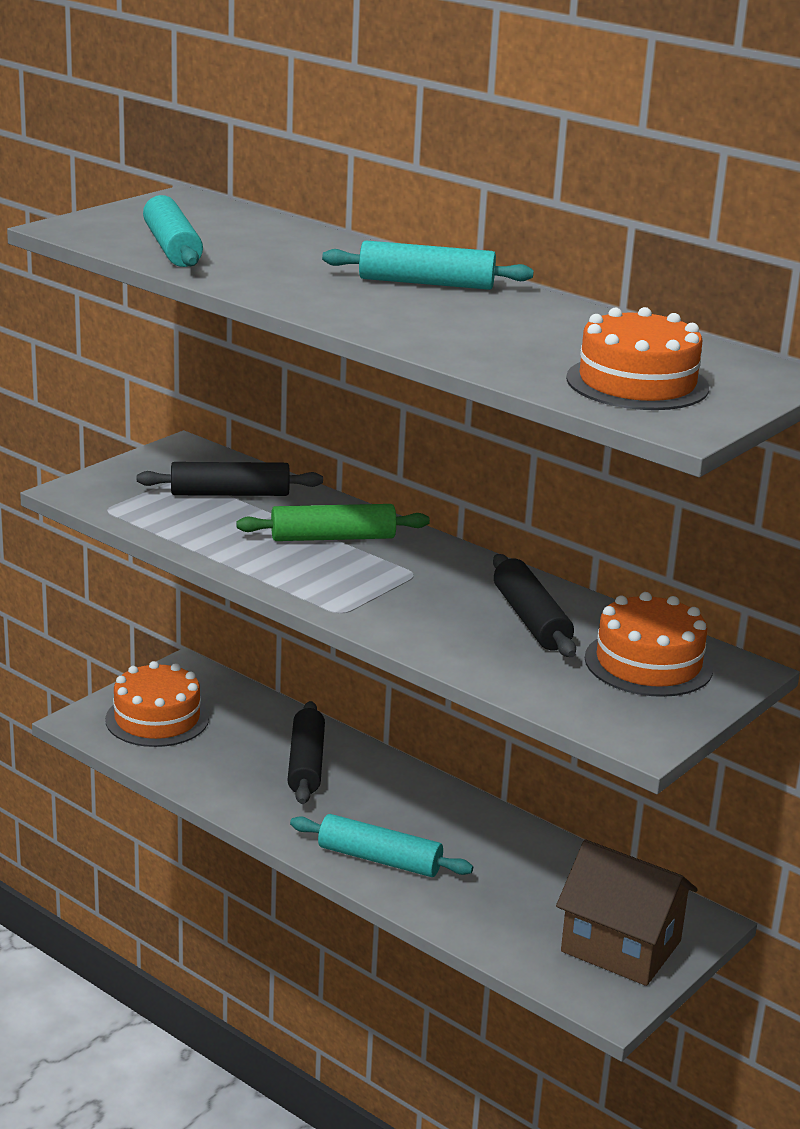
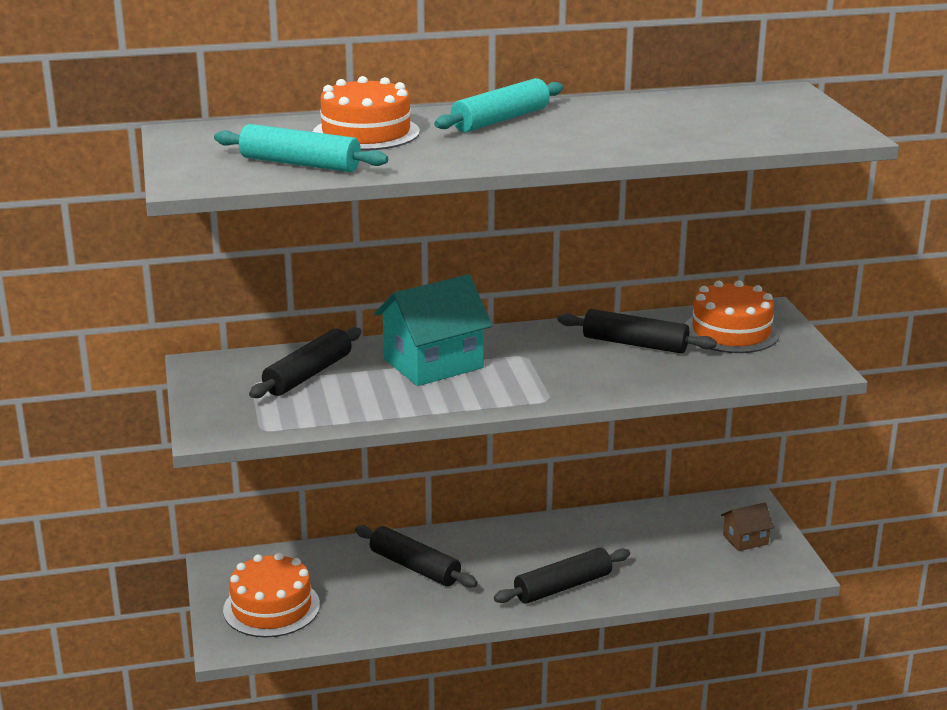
camera: 50 degrees left, 0 degrees up
(333, 538) = (433, 363): green rolling pin -> turquoise house
(379, 859) = (563, 586): turquoise rolling pin -> black rolling pin
(621, 946) = (745, 539): brown house -> brown house, size x0.50
(637, 383) = (762, 124): orange cake -> orange cake (366, 132)

